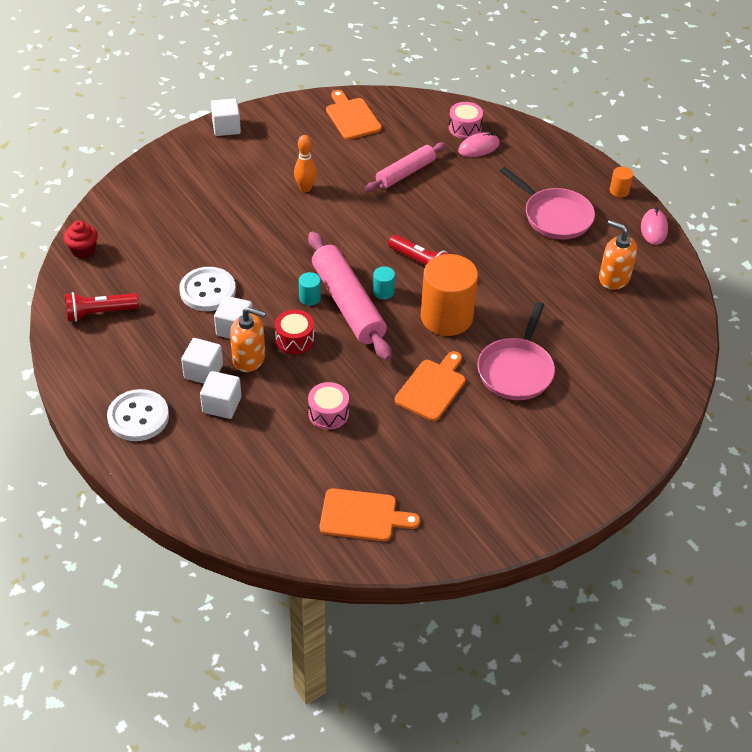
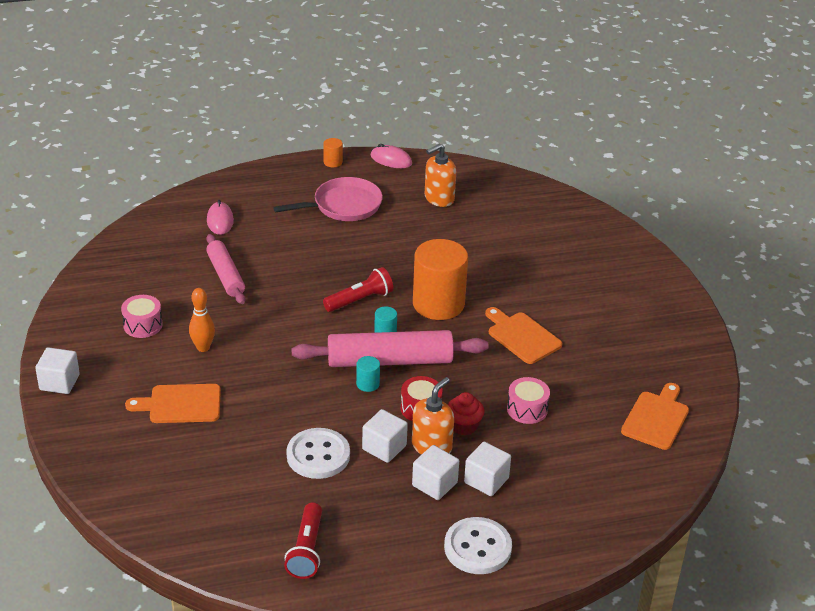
camera: 70 degrees left, 10 degrees down
(83, 250) = (194, 545): red cupcake -> red cupcake (464, 426)
(352, 117) = (113, 287): orange cutting board -> orange cutting board (181, 404)
(464, 128) = (185, 221): pink drum -> pink drum (143, 325)
(516, 370) = (522, 282): pink pan -> none

